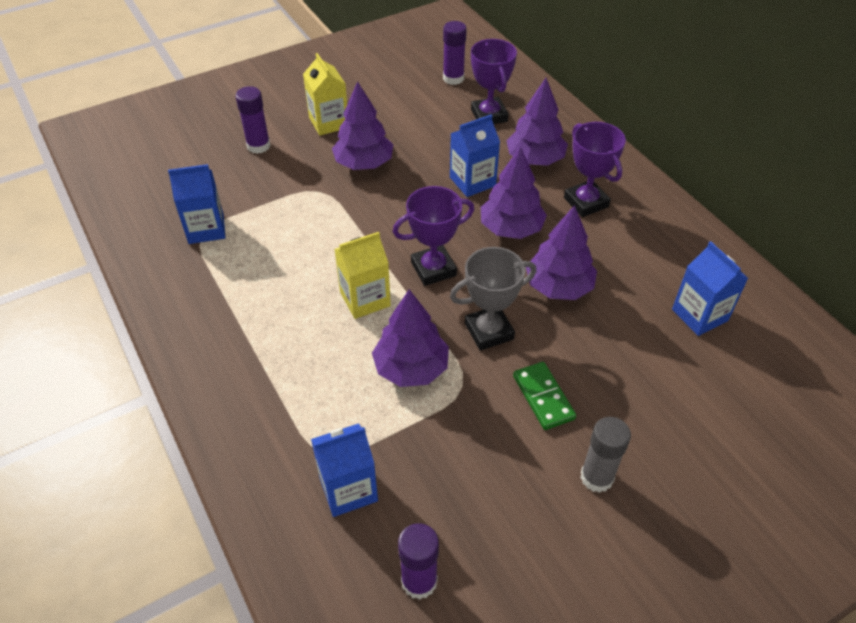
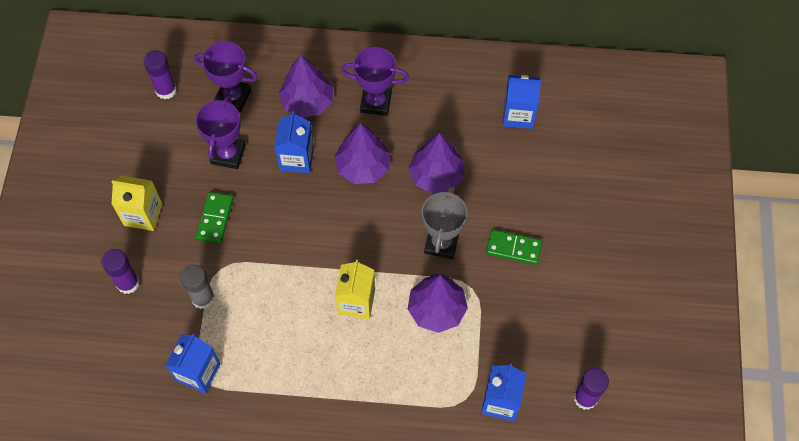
camera: 55 degrees left, 15 degrees up
(364, 163) = (215, 218): purple tree -> green domino
(433, 269) = (362, 241): purple trophy -> purple trophy (228, 154)
(596, 477) = (585, 259): grey glue stick -> grey glue stick (203, 298)

